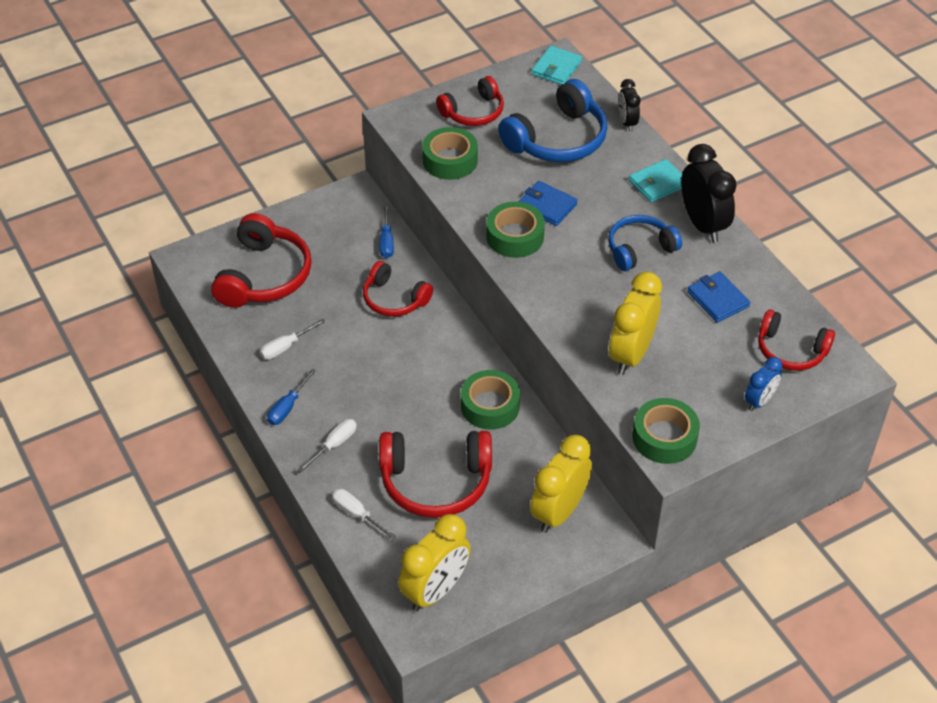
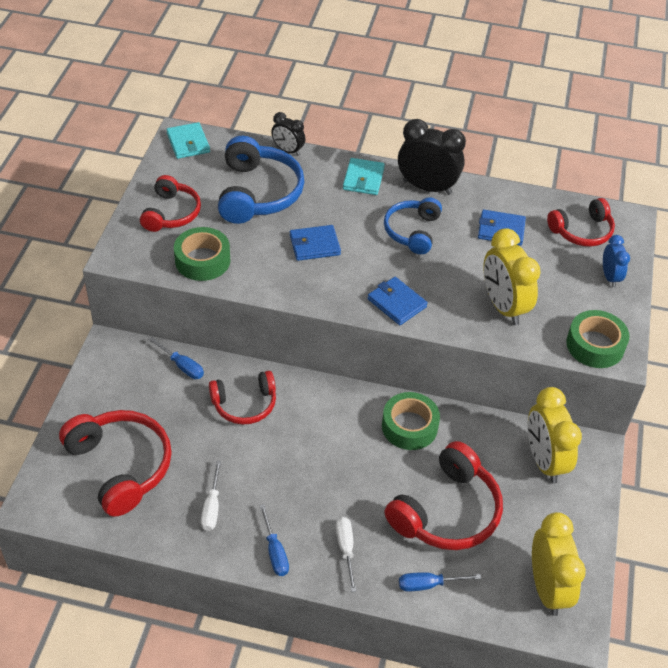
camera: 50 degrees left, 0 degrees up
(357, 514) = (428, 584): white screwdriver -> blue screwdriver
(515, 236) = (323, 282): green tape -> none
(549, 290) = (397, 303): none -> blue wallet

